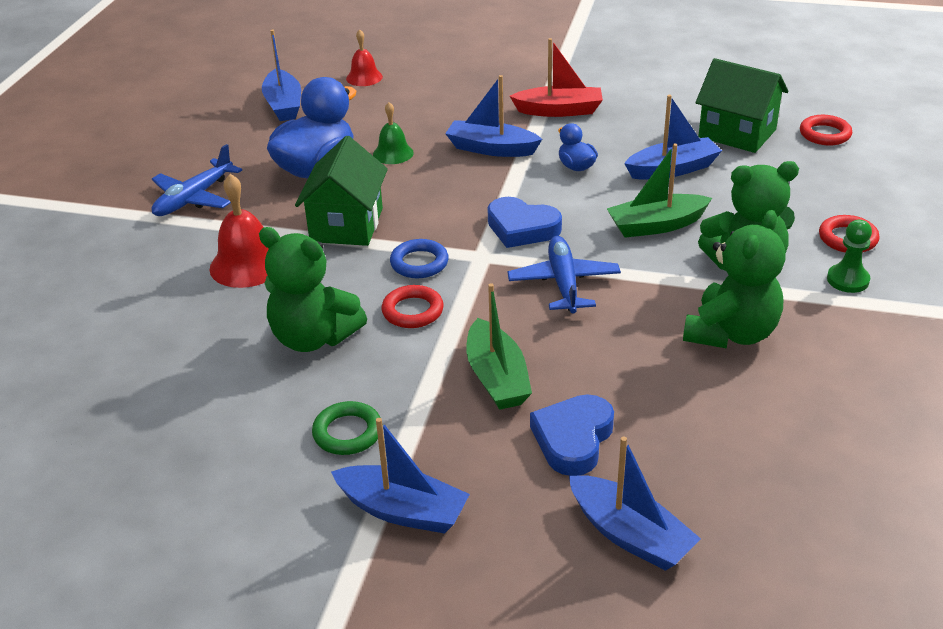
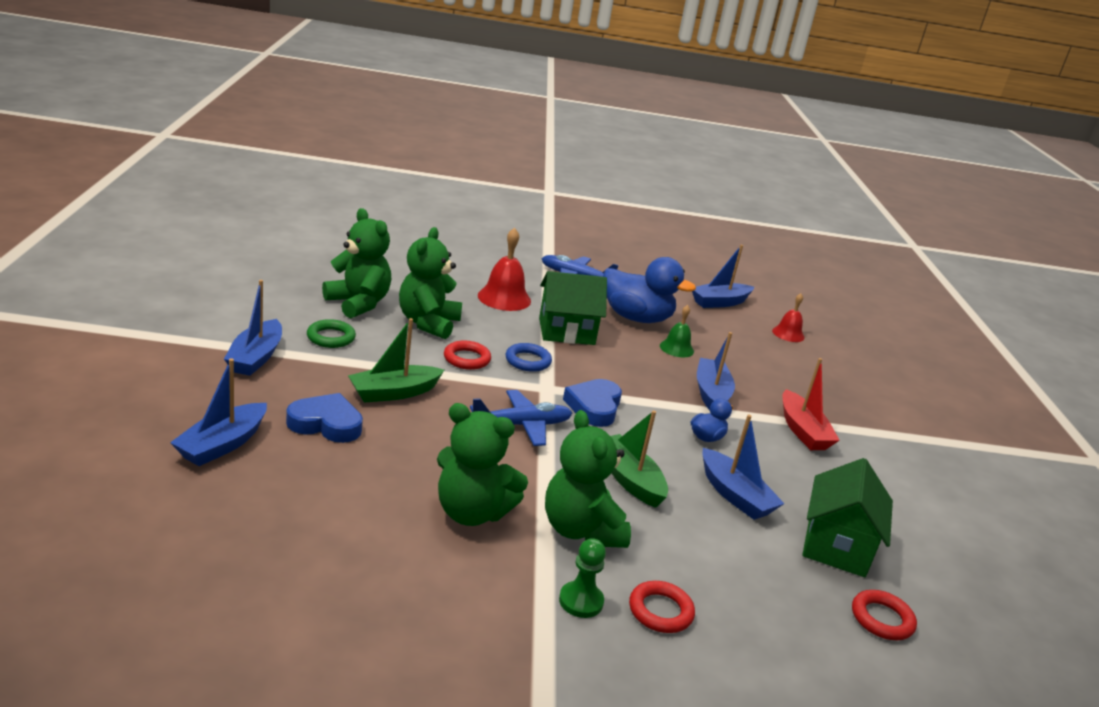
camera: 70 degrees right, 10 degrees down
(244, 402) = (358, 303): none -> green teddy bear

